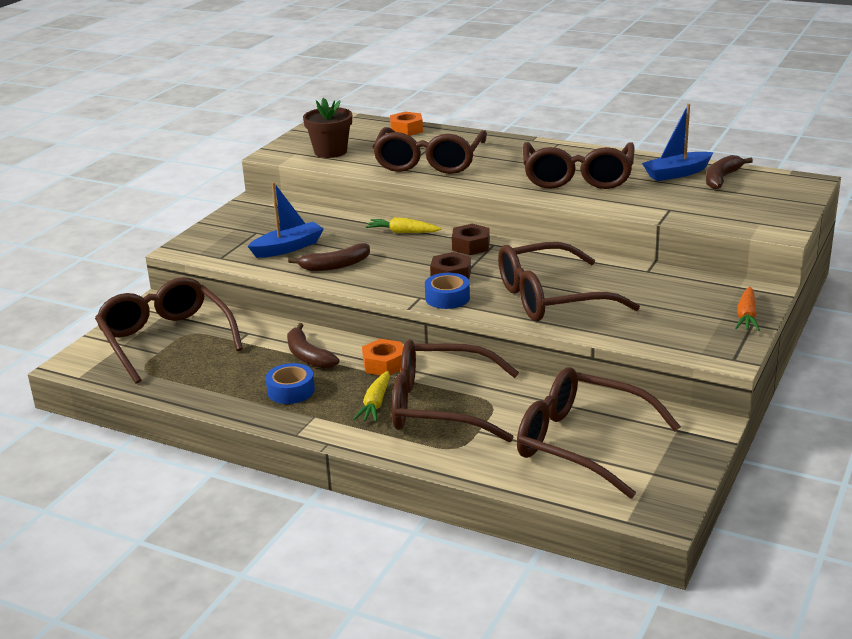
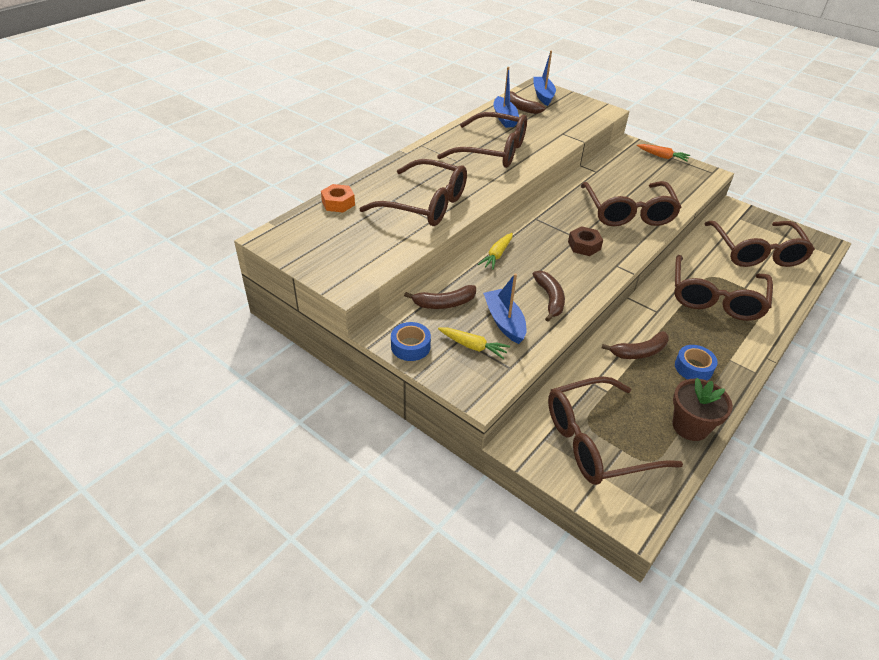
camera: 80 degrees left, 15 degrees up
(306, 219) = (444, 303): none -> brown banana
(330, 151) = (365, 251): brown flower pot -> brown flower pot (690, 426)
(375, 404) = (712, 326): yellow carrot -> yellow carrot (473, 346)
(384, 364) = (656, 314): orange nut -> none
(447, 298) = (620, 253): blue tape -> blue tape (410, 346)
(471, 246) = (535, 228): brown nut -> none
(581, 443) = (756, 252): brown glasses -> brown glasses turned 45 degrees counterclockwise
(780, 187) = (543, 95): none -> blue boat

